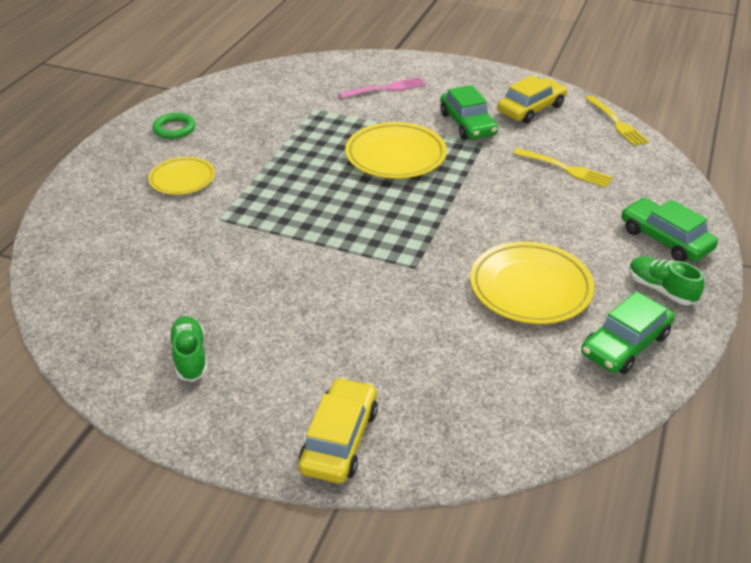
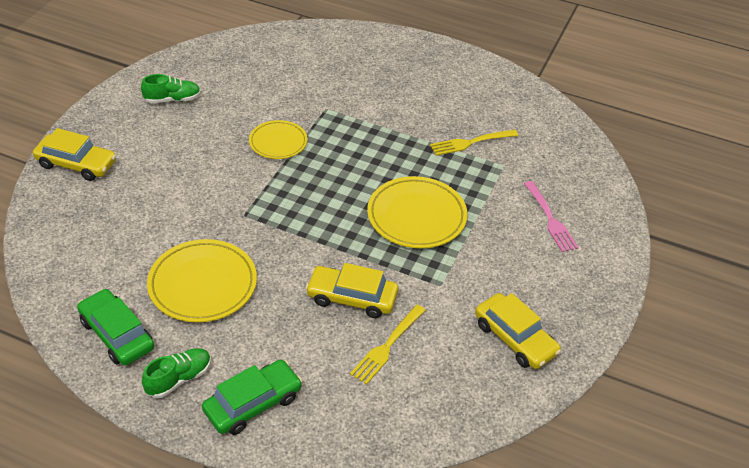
camera: 90 degrees right, 5 degrees up
(174, 129) = (462, 80): green ring -> none
(182, 179) = (384, 88): yellow plate -> yellow plate (278, 142)
(467, 124) = (478, 277): green car -> none
(515, 189) = (352, 298): none -> yellow car
(616, 122) = (487, 417): yellow fork -> yellow fork (471, 142)

